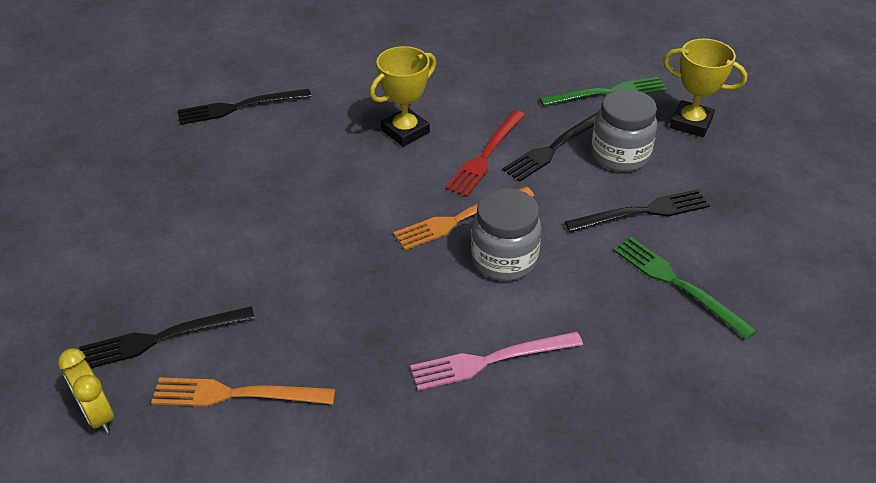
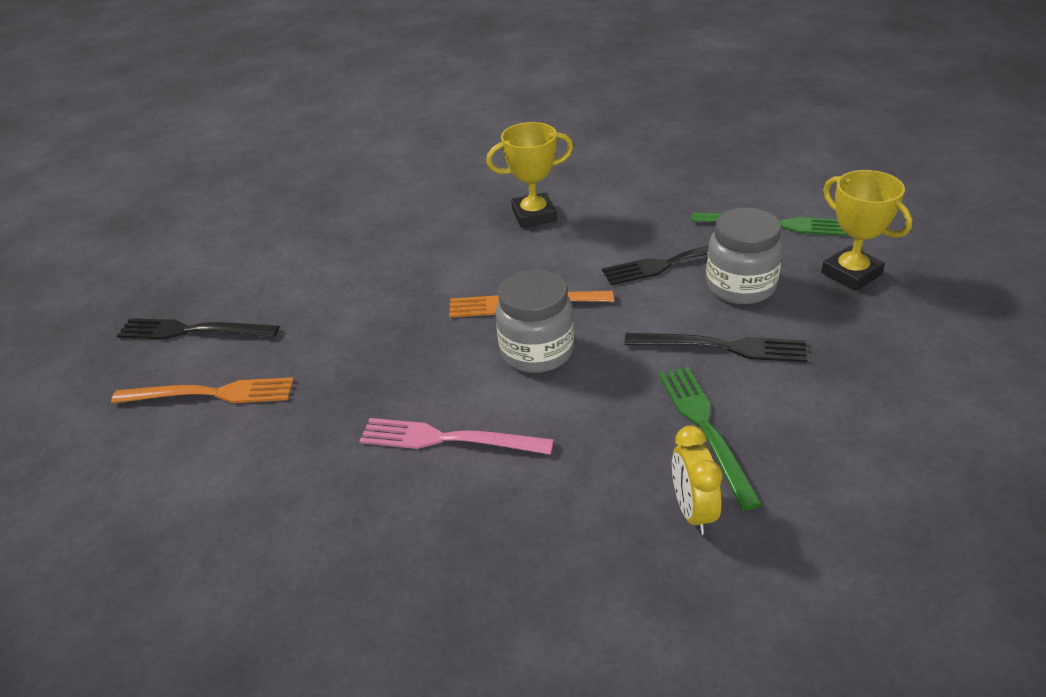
camera: 30 degrees right, 5 degrees down
(98, 415) = (100, 375): yellow clock -> yellow clock (692, 511)
(237, 394) = (210, 394): orange fork -> orange fork turned 150 degrees clockwise
(239, 107) = (404, 165): black fork -> none
(486, 155) = (595, 253): red fork -> none

